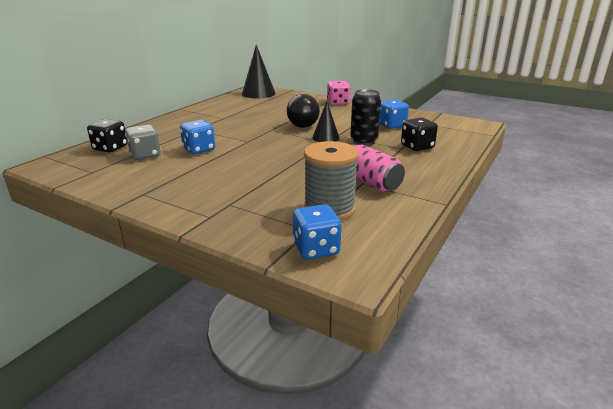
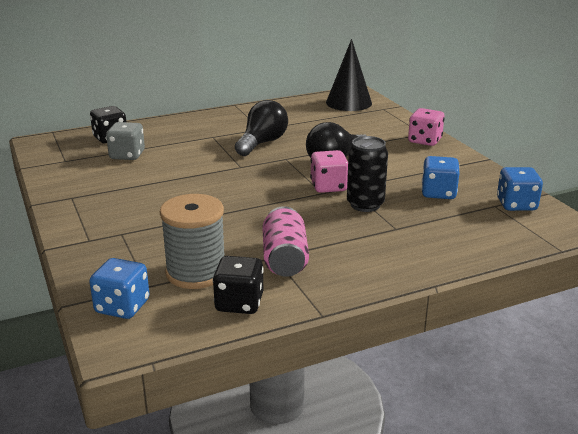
camera: 35 degrees right, 0 degrees up
(199, 149) = (180, 163): blue dice -> blue dice (516, 205)
(239, 125) = (262, 143): none -> black light bulb
(326, 137) = (329, 187): black cone -> pink dice
(417, 147) = (417, 233): black dice -> black dice (239, 303)

